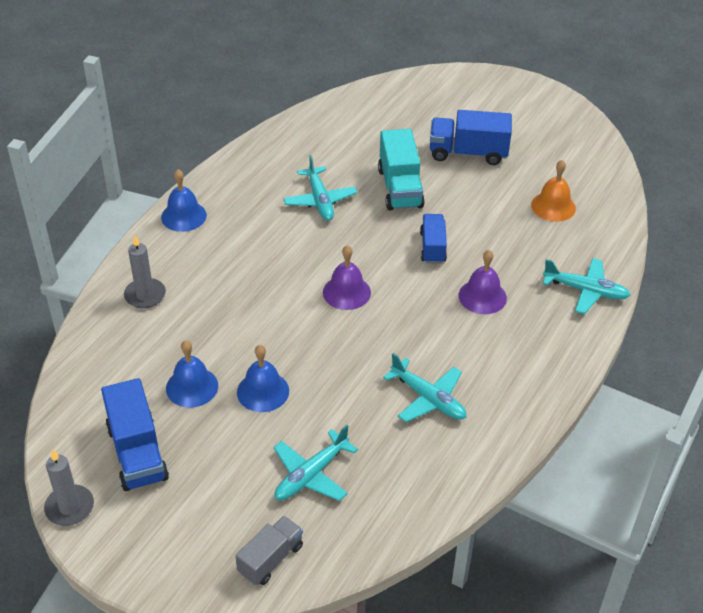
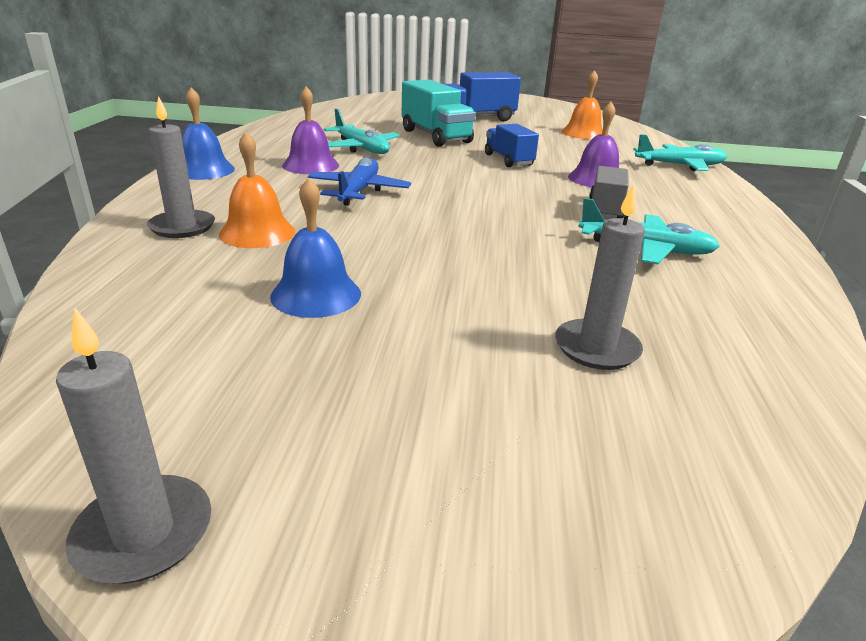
camera: 25 degrees left, 15 degrees down
(137, 453) = (267, 392): blue truck -> none
(187, 313) = (257, 232): none -> orange bell
(263, 391) = (430, 279): blue bell -> none
(270, 559) = (670, 487): grey truck -> grey truck (604, 210)
(278, 274) = (358, 191): none -> blue plane
(311, 474) = (596, 348): turquoise plane -> grey candle
(346, 292) = (453, 193): purple bell -> purple bell (311, 165)

